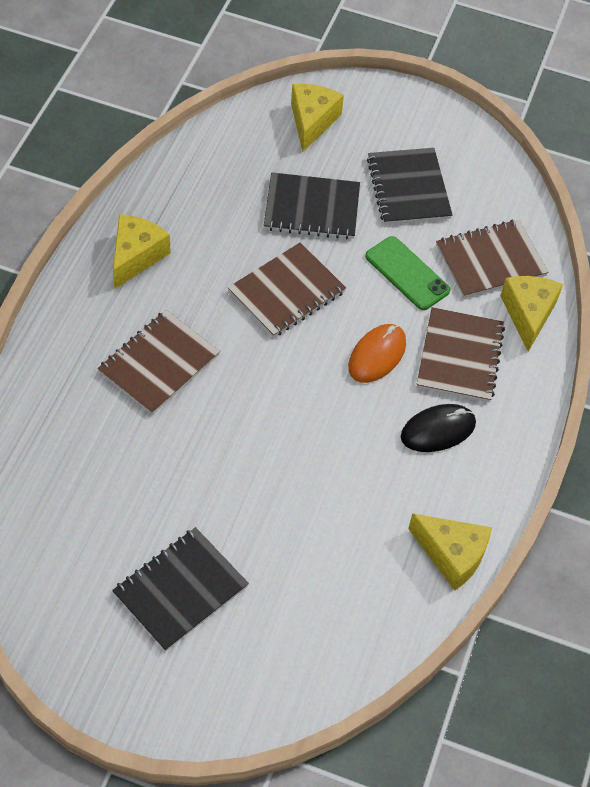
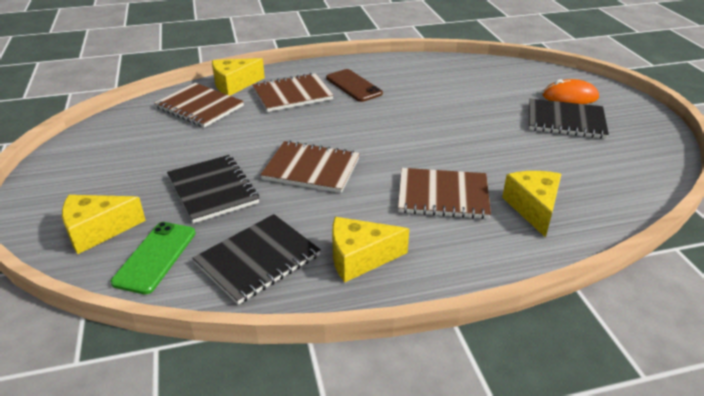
camera: 120 degrees left, 20 degrees down
(377, 355) = (324, 118): orange mouse -> orange mouse (570, 97)
(407, 273) = (242, 130): green phone -> green phone (155, 257)
(408, 188) = (152, 156): black notebook -> black notebook (258, 259)
(438, 430) = (353, 86): black mouse -> brown phone
(452, 555) = (421, 62): yellow cheese -> yellow cheese (533, 208)

